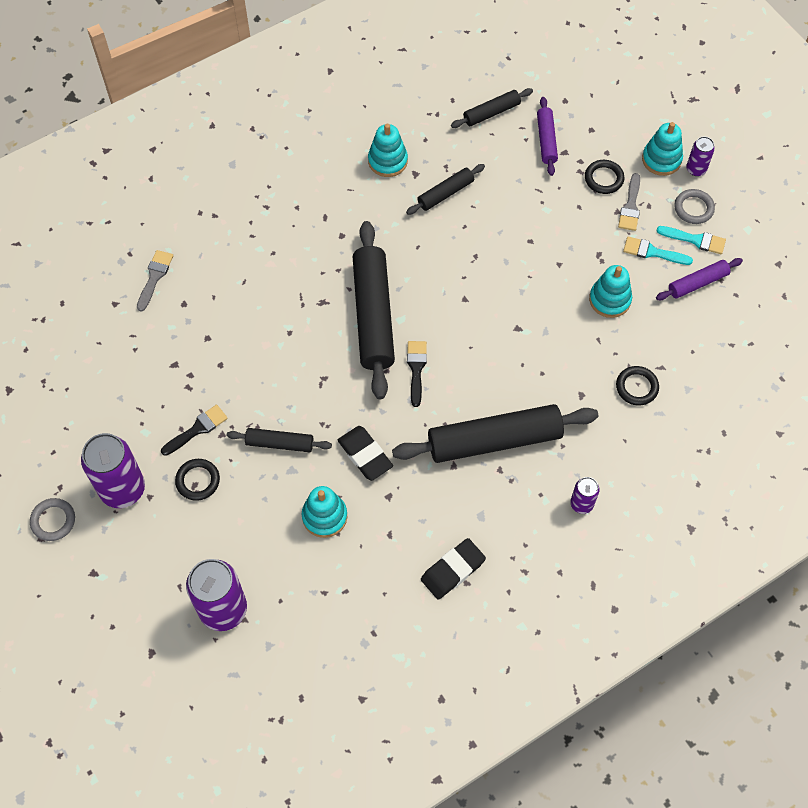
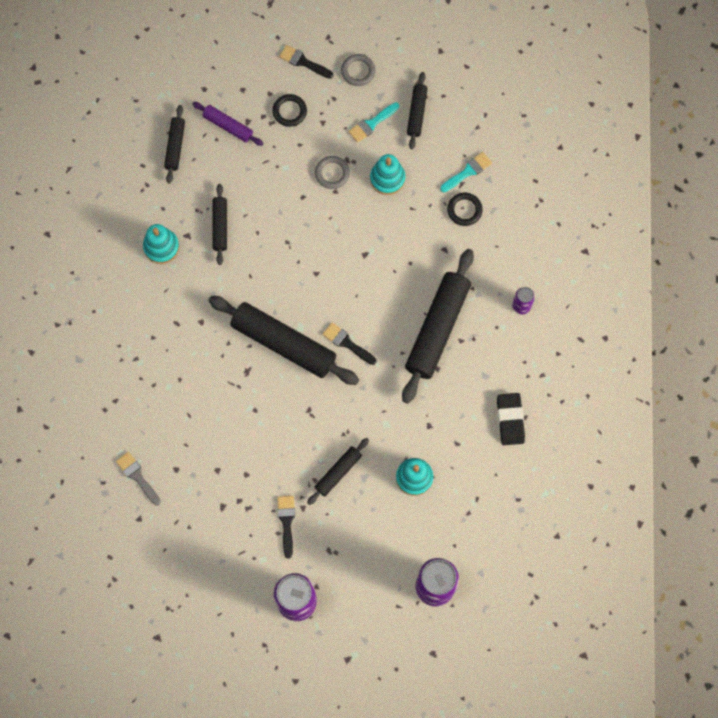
camera: 55 degrees left, 10 degrees up
(53, 521) = (287, 664): grey ring -> grey ring (332, 173)
(198, 481) = (327, 546): black ring -> none
(365, 455) = (387, 421): black eraser -> none
(630, 206) = (325, 111): grey brush -> none
(661, 159) = (303, 62): turquoise stacking toy -> black brush
(695, 240) = (383, 89): turquoise brush -> turquoise brush (468, 171)
(696, 169) = (328, 45): purple can -> none
(697, 283) = (416, 113): purple rolling pin -> black rolling pin

